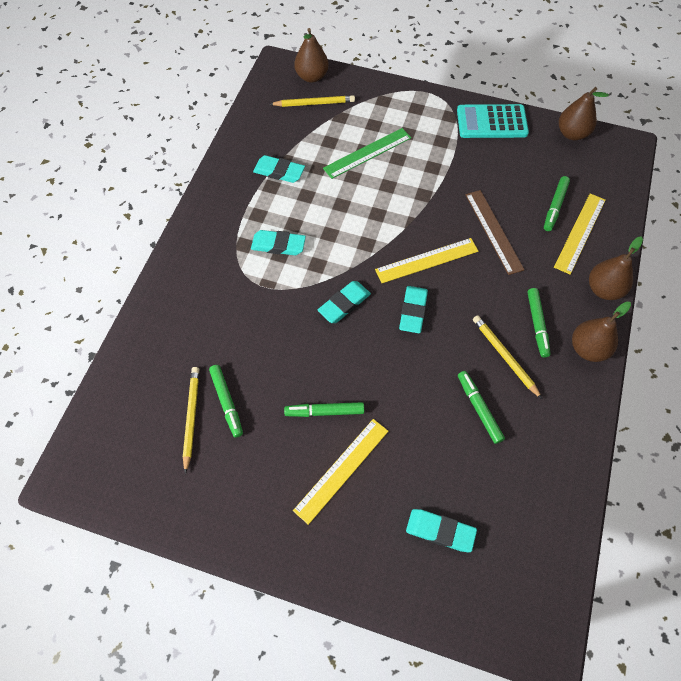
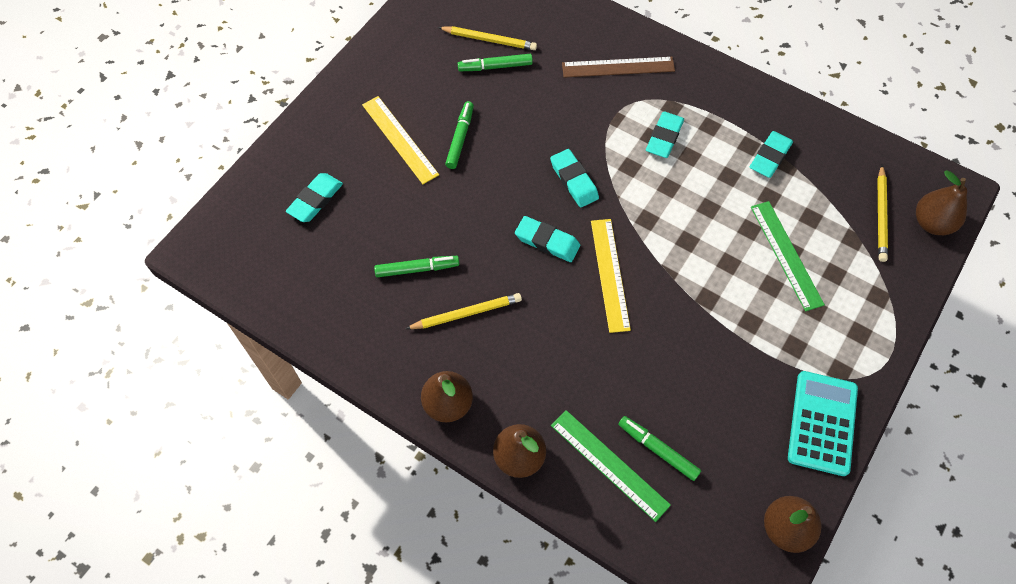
camera: 105 degrees right, 0 degrees up
(493, 231) = (635, 360): brown ruler -> brown ruler (618, 67)
(537, 324) = (494, 361): green marker -> none
(580, 233) = (609, 464): yellow ruler -> green ruler

